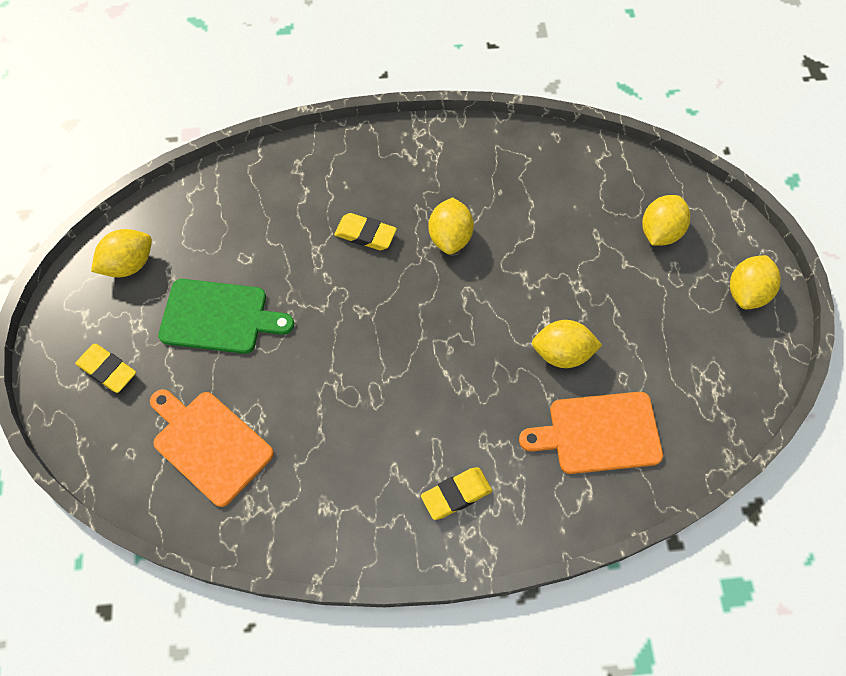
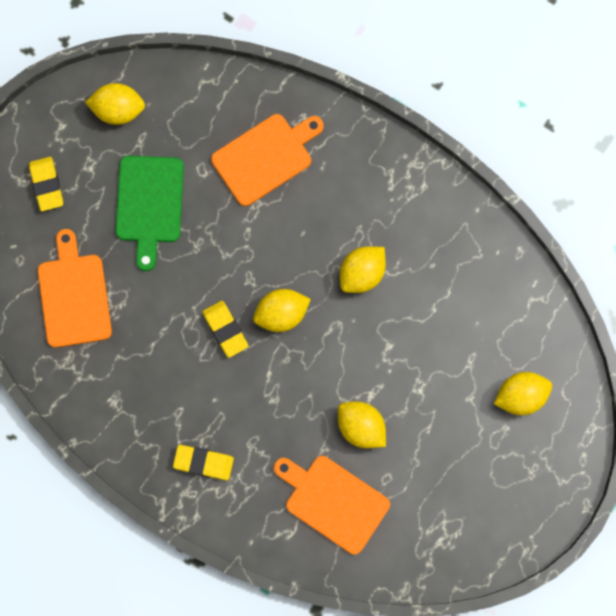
camera: 40 degrees right, 15 degrees up
(219, 317) = (149, 204): green cutting board -> green cutting board turned 45 degrees clockwise
(292, 211) = (265, 157): none -> orange cutting board
(365, 234) = (303, 221): yellow eraser -> yellow eraser (225, 329)
(746, 292) = (536, 493): yellow lemon -> yellow lemon (281, 313)

